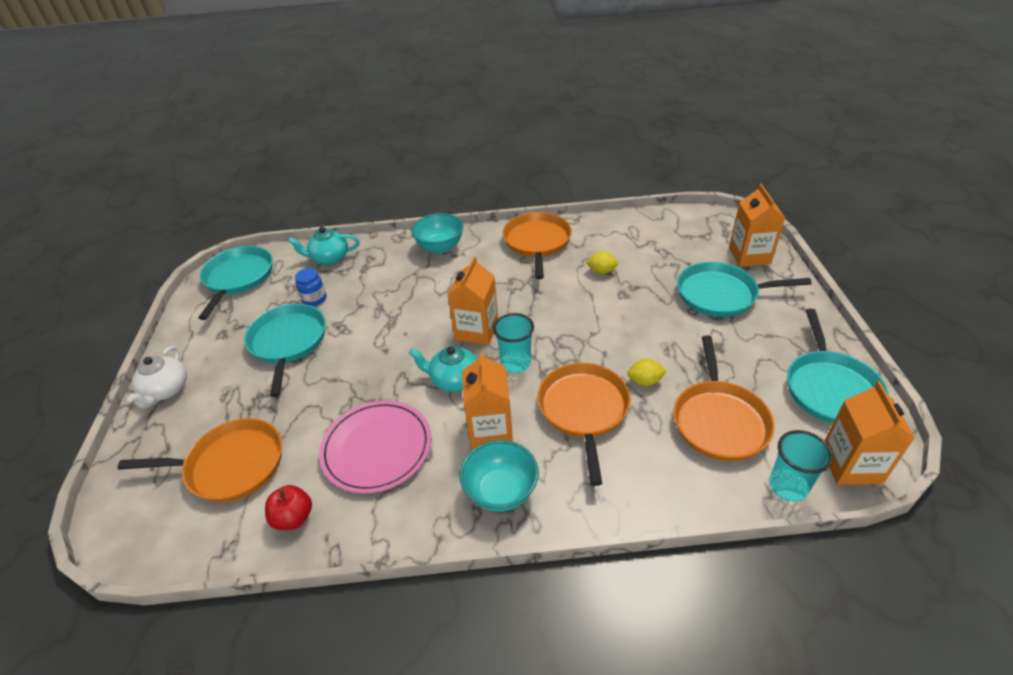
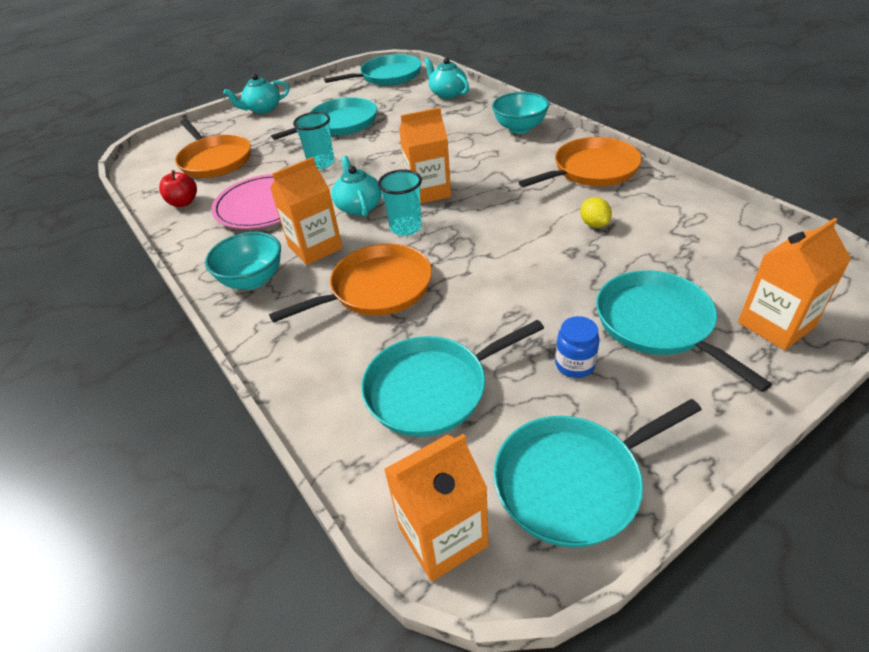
camera: 60 degrees right, 0 degrees up
(166, 390) = (263, 109): white teapot -> turquoise teapot
(314, 299) = (394, 111): blue jar -> blue jar (574, 365)
(645, 381) = (448, 314): yellow lemon -> none
(719, 420) = (432, 388): orange pan -> turquoise pan
(788, 486) = (368, 478): turquoise cup -> turquoise cup (321, 163)

